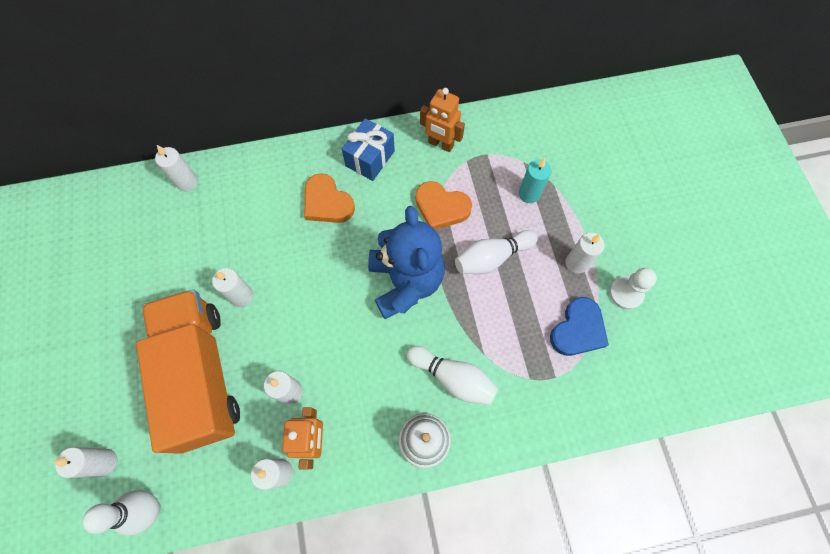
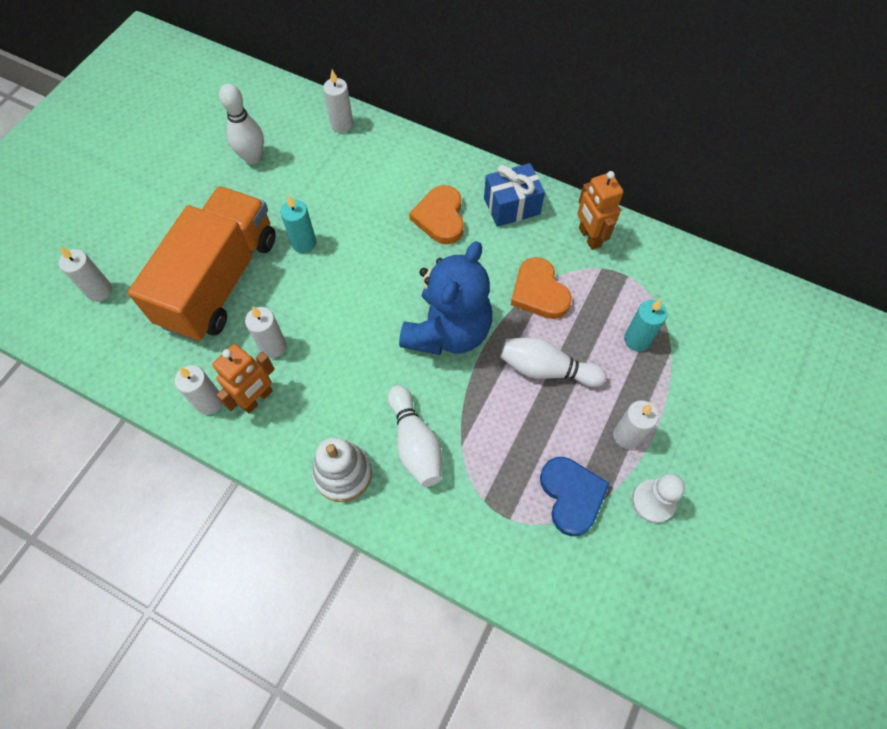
camera: 40 degrees right, 5 degrees down
(151, 509) = (99, 351): white bowling pin -> white bowling pin (253, 157)
(242, 296) = (304, 243): white candle -> turquoise candle
(578, 330) = (571, 496): blue heart -> blue heart turned 90 degrees counterclockwise

